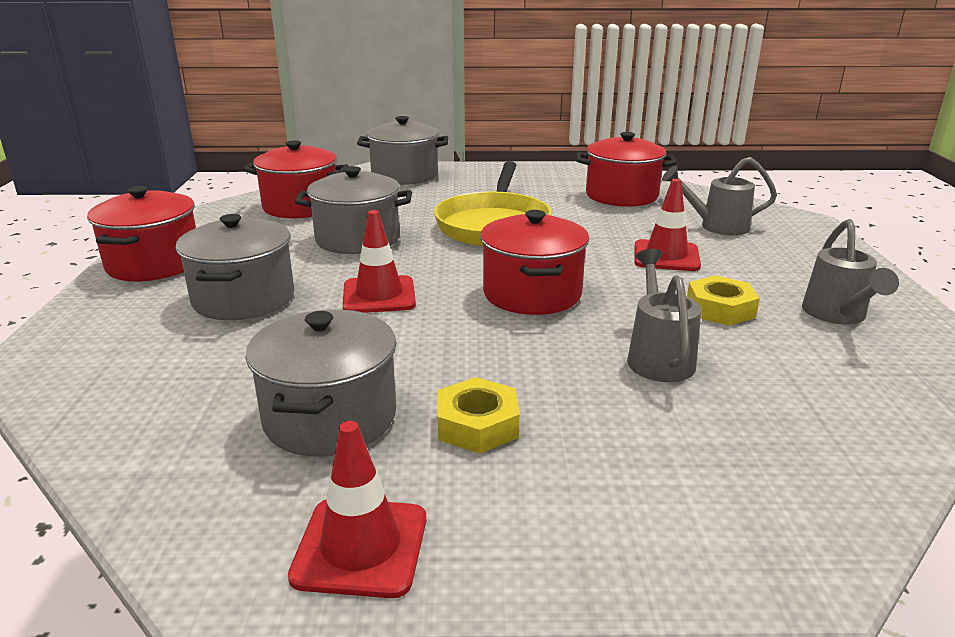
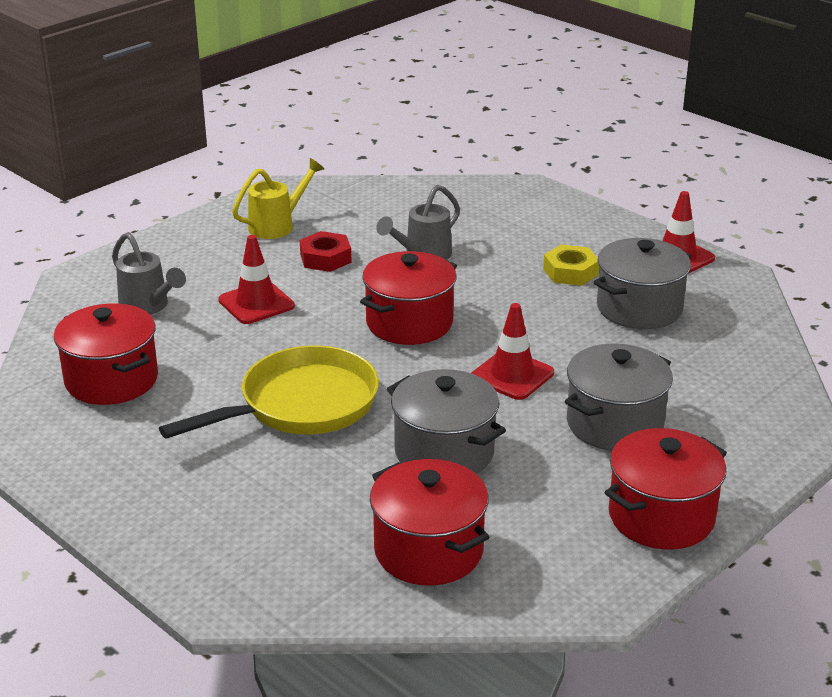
camera: 135 degrees left, 5 degrees up
(404, 175) = (221, 558): grey pot -> none
(720, 309) = (325, 258): yellow nut -> red nut
(837, 315) = (277, 225): grey watering can -> yellow watering can

